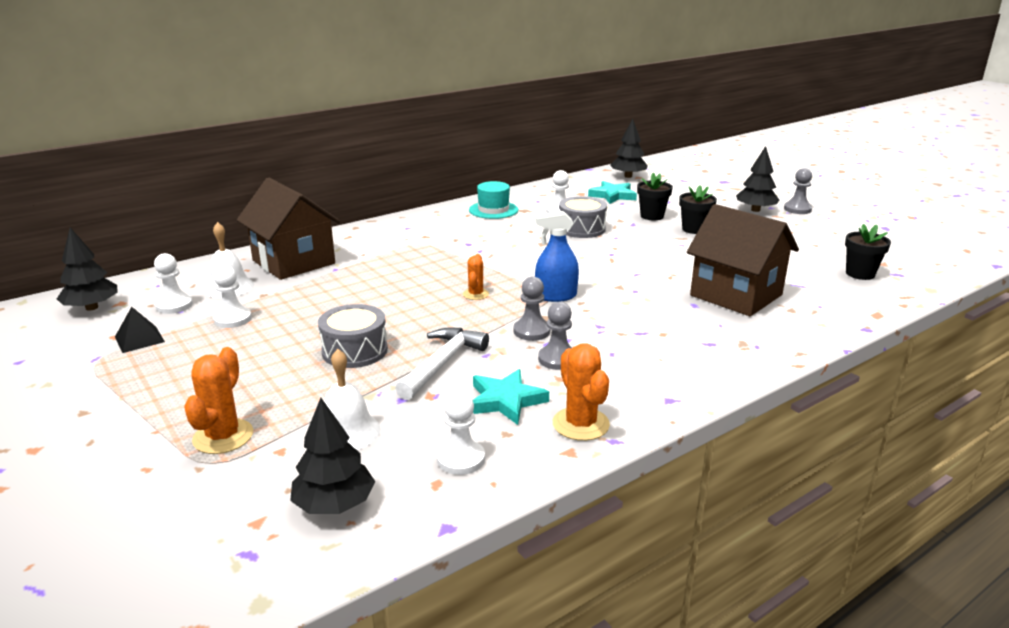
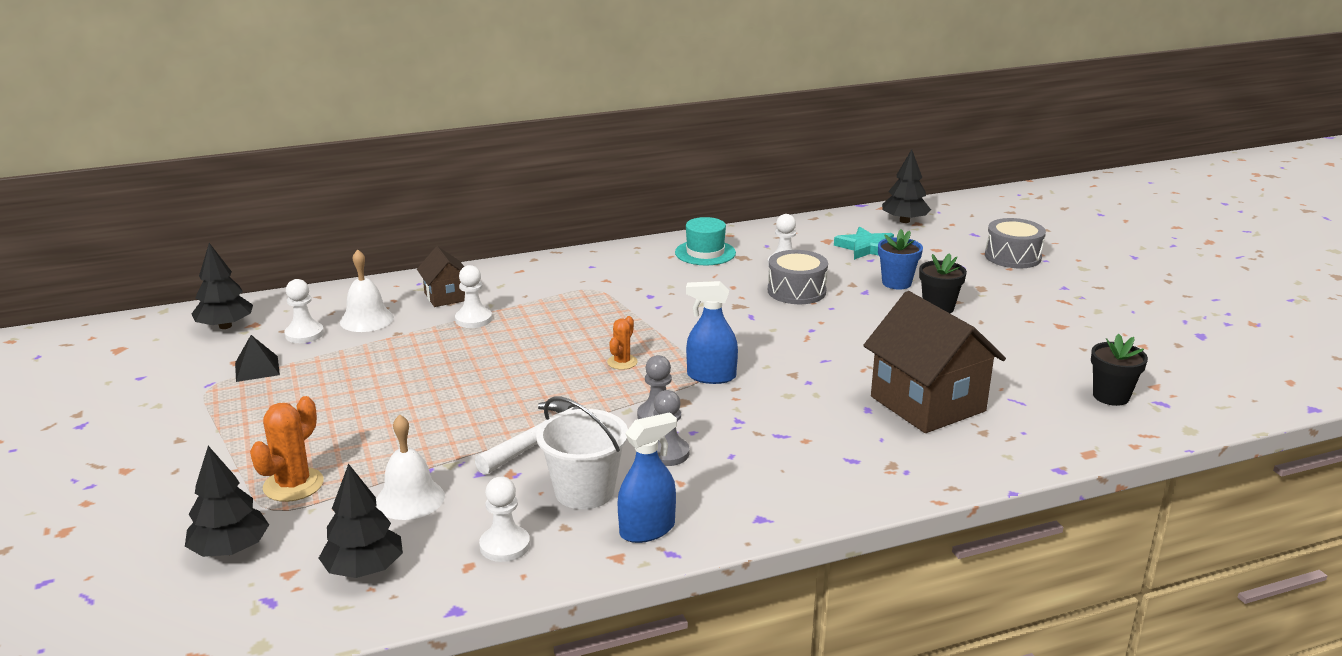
camera: 15 degrees right, 0 degrees up
(233, 319) = (355, 358): white pawn -> white pawn (473, 319)
(294, 262) = (446, 296): brown house -> brown house, size x0.52
(355, 351) = (459, 412): grey drum -> grey drum (1012, 257)
(506, 400) = (584, 491): turquoise star -> white bucket
(580, 424) = (647, 529): orange cactus -> blue spray bottle
(652, 216) = (896, 283): black flower pot -> blue flower pot
(755, 210) = (1040, 289): black tree -> black tree (230, 549)
(797, 209) = (1098, 294): grey pawn -> none

